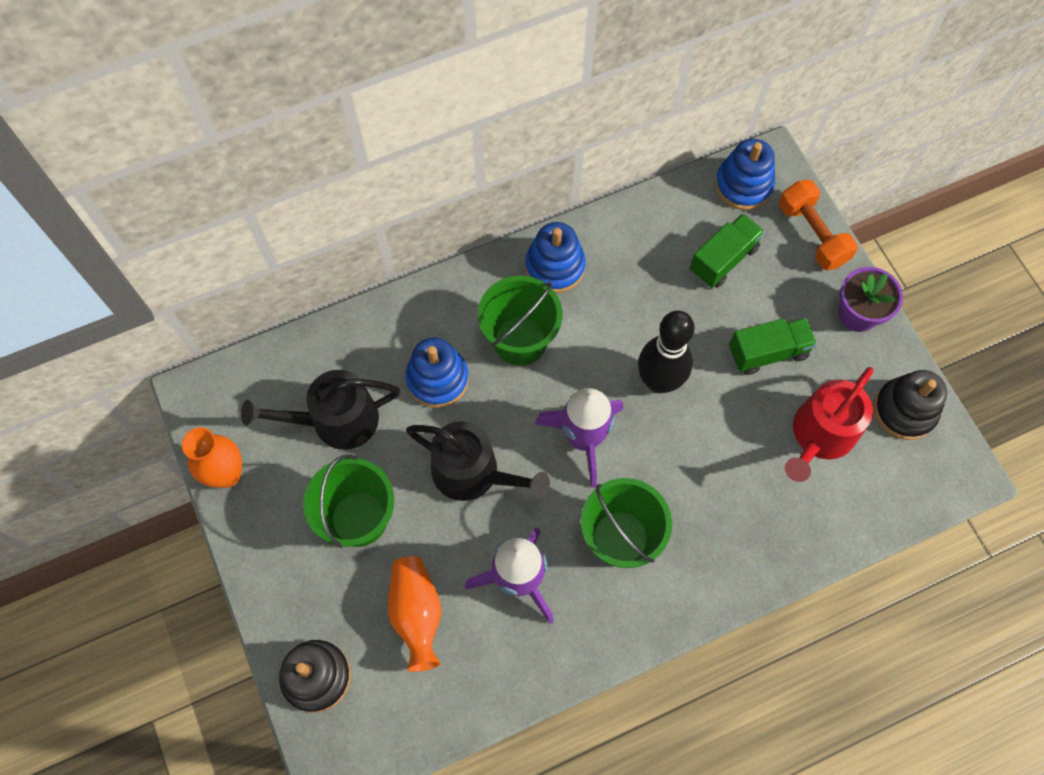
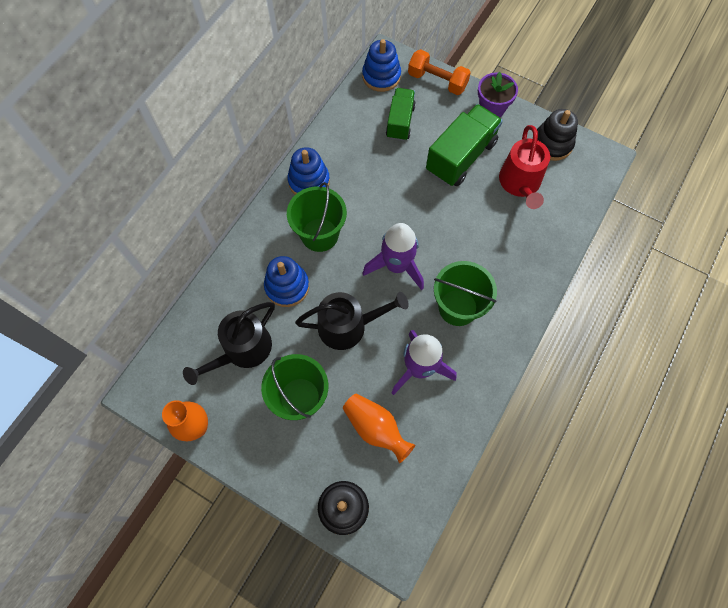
camera: 35 degrees left, 0 degrees up
(659, 381) = (414, 208): black bowling pin -> none
(768, 352) = (461, 157): green truck -> green truck, size x1.56

